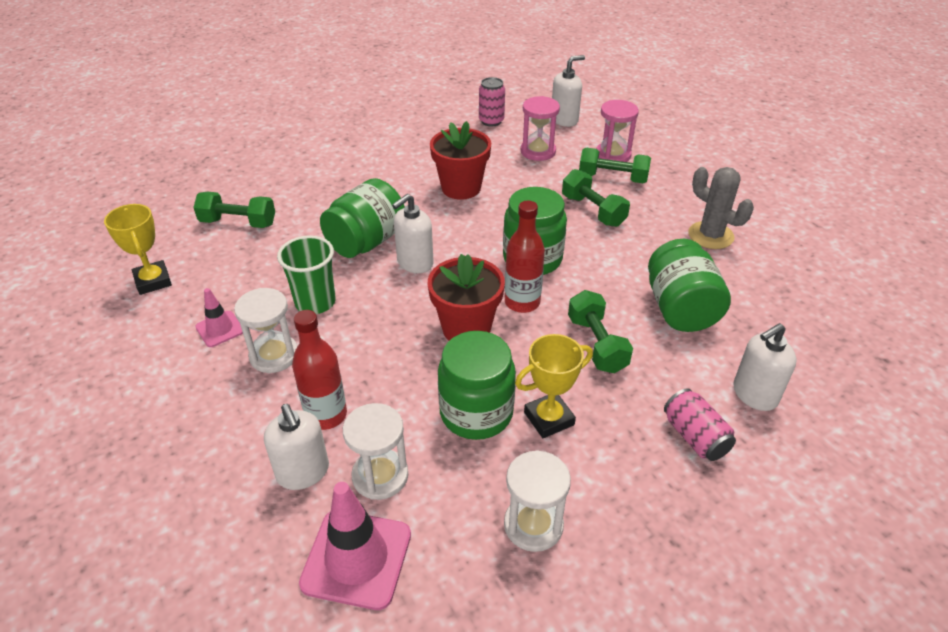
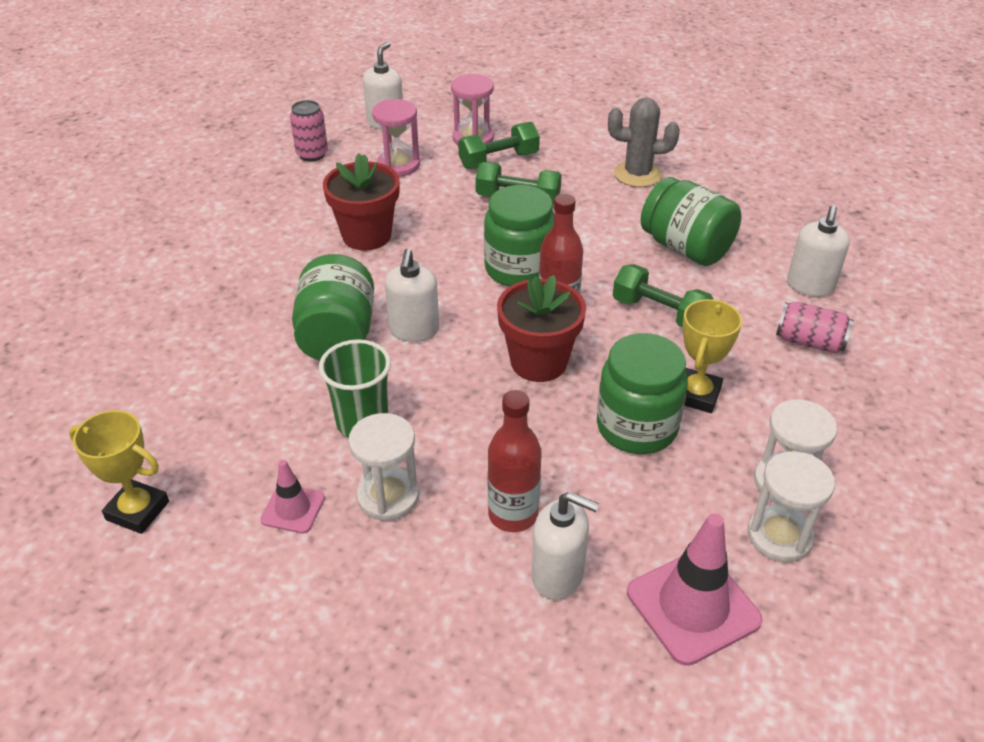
camera: 40 degrees left, 0 degrees up
(238, 223) = (158, 393): green dumbbell -> none
(380, 476) = (626, 530): white hourglass -> white hourglass (779, 536)

